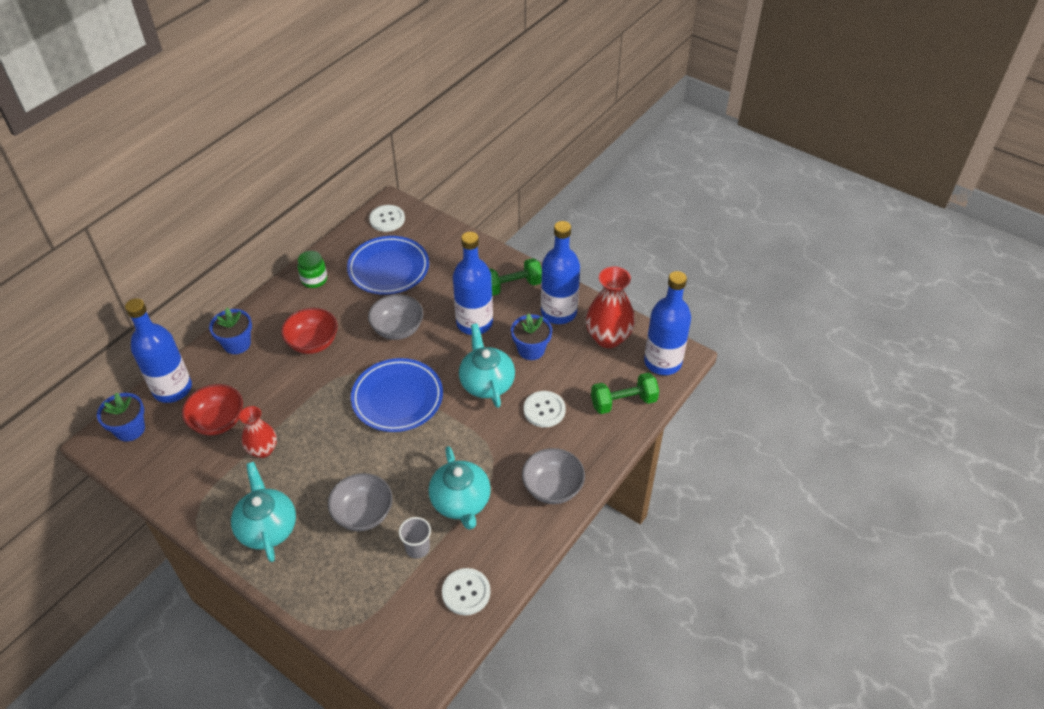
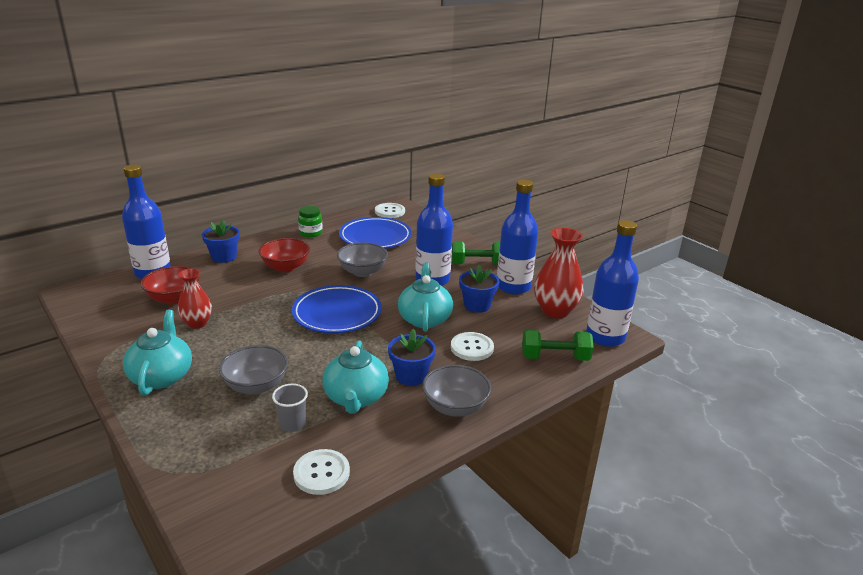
camera: 15 degrees right, 20 degrees down
(130, 429) = (100, 289): blue flower pot -> blue flower pot (411, 376)

